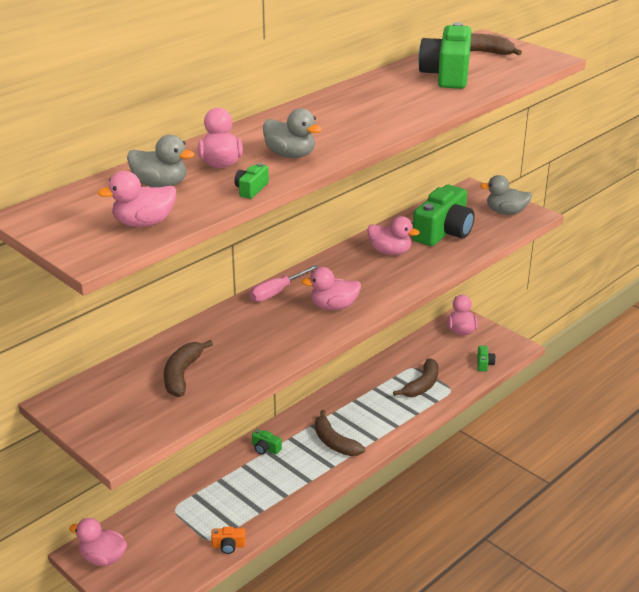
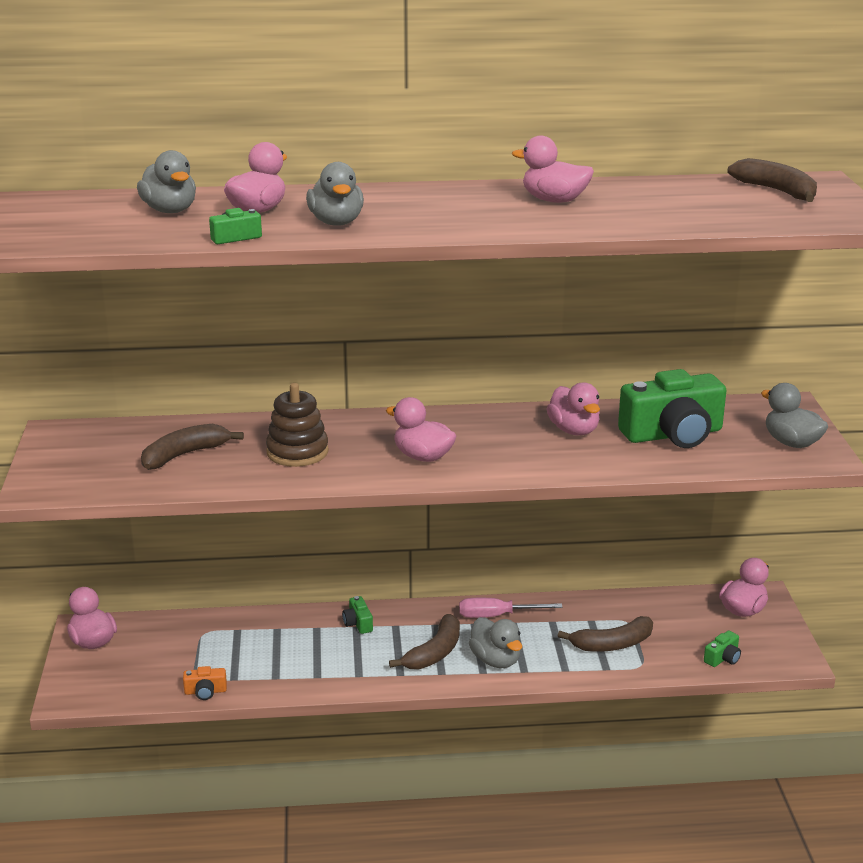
camera: 40 degrees right, 5 degrees down
(144, 223) = (90, 234): pink duck -> pink duck (554, 200)
(228, 546) = (205, 691): orange camera -> orange camera turned 45 degrees counterclockwise
(253, 338) = (297, 452): none -> brown stacking toy
(277, 292) = (389, 422): pink screwdriver -> pink screwdriver (497, 616)
(334, 442) = (434, 653): brown banana -> brown banana turned 150 degrees counterclockwise
(374, 428) = (495, 660): none -> grey duck
(447, 75) = (680, 201): green camera -> none

